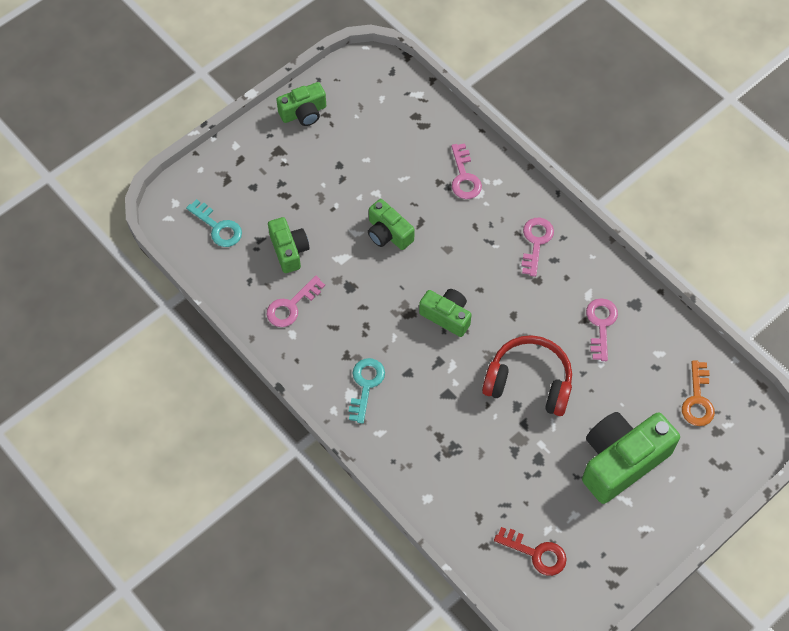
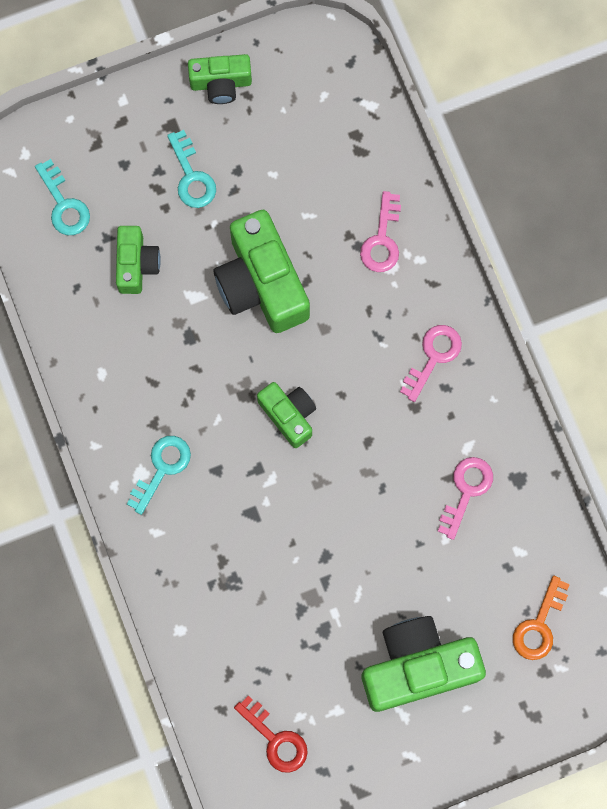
camera: 20 degrees right, 15 degrees up
(291, 306) = (113, 337): pink key -> none
(307, 179) = (192, 176): none -> turquoise key
(388, 233) = (261, 283): green camera -> green camera, size x1.76
(529, 382) = (351, 532): red headphones -> none

